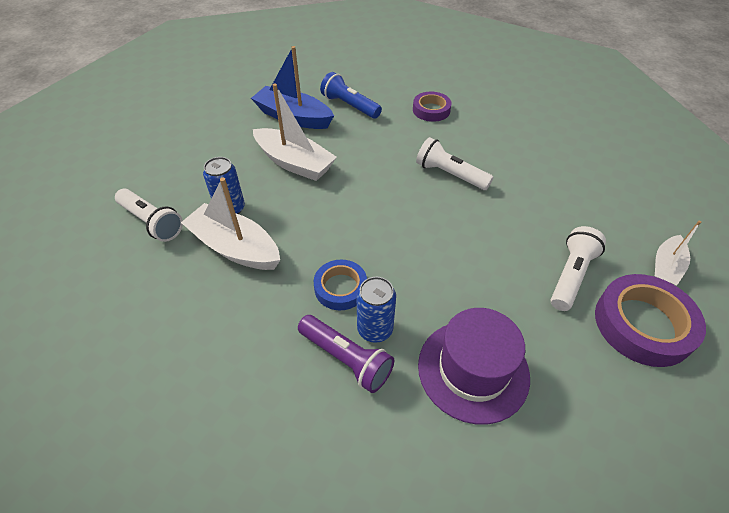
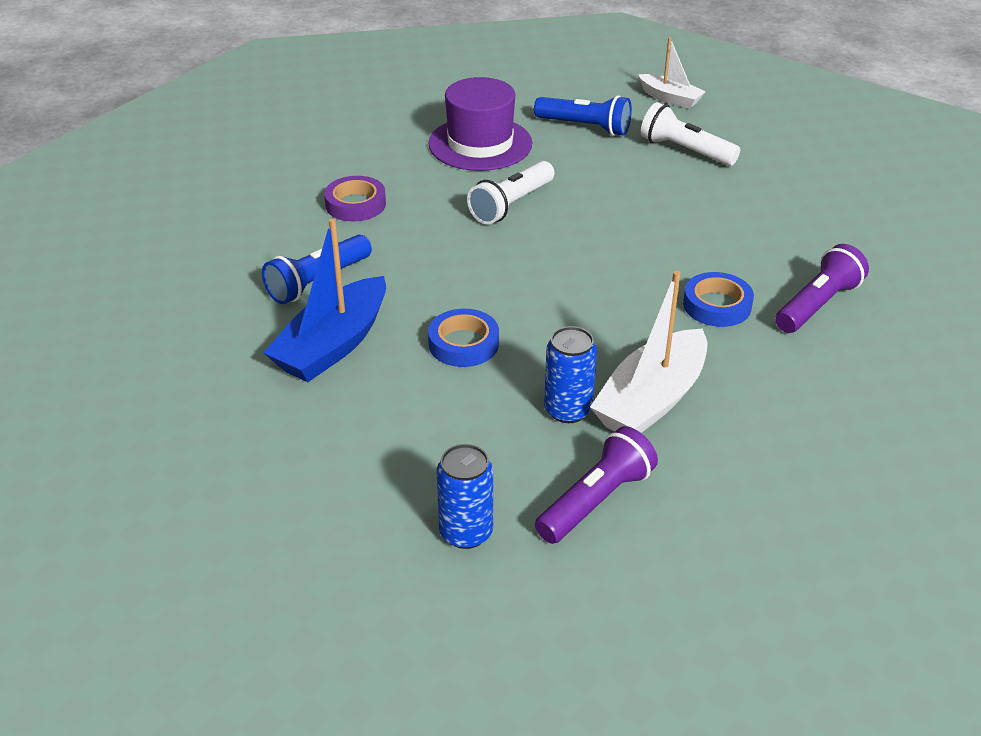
camera: 85 degrees left, 10 degrees down
(152, 222) = (595, 501): white flashlight -> purple flashlight
(294, 163) = (463, 344): white boat -> blue tape
(375, 329) = (774, 283): blue can -> blue can (466, 532)
(473, 370) = (813, 225): purple hat -> purple hat (480, 144)
(580, 210) = (585, 127): none -> blue flashlight
(642, 324) = (743, 125): purple tape -> none

